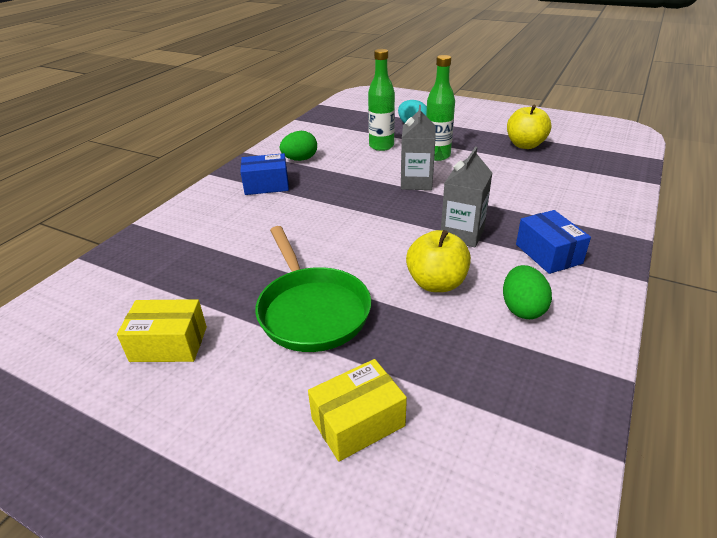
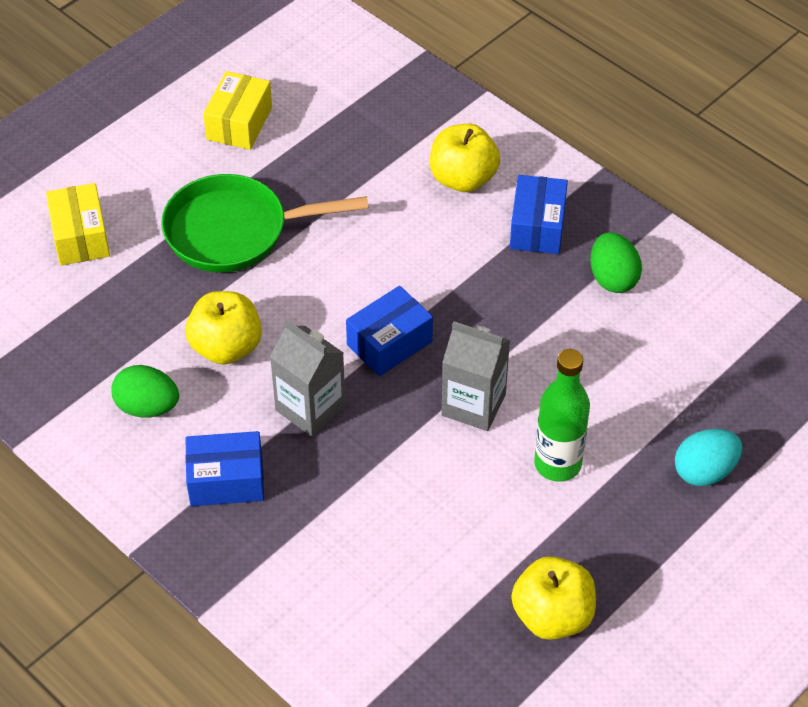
camera: 105 degrees right, 15 degrees up
(227, 216) = (463, 179): none -> yellow apple
(381, 146) = (626, 397): green bottle -> none
(388, 216) = (389, 343): none -> blue box

